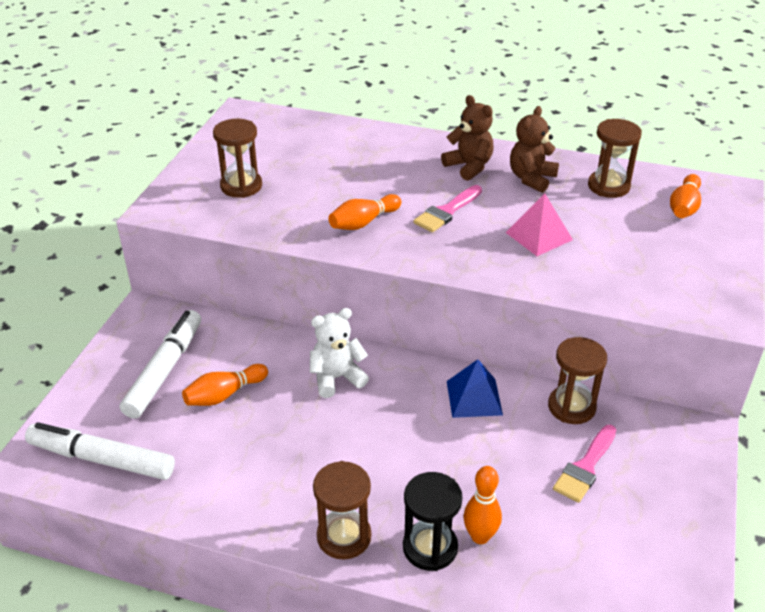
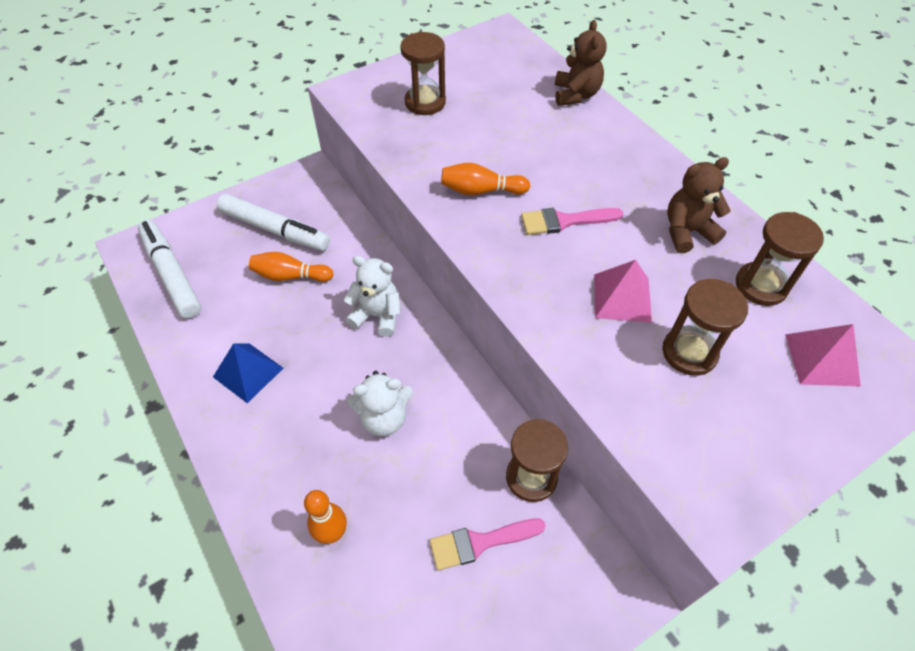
camera: 40 degrees right, 15 degrees up
(165, 370) = (275, 230): white marker -> white marker turned 60 degrees clockwise
(344, 537) = (244, 452): brown hourglass -> brown hourglass (689, 352)
(427, 440) = (384, 418): none -> white teddy bear
(430, 547) = (288, 511): black hourglass -> none
(469, 167) = (639, 186): brown teddy bear -> brown teddy bear (575, 95)
(474, 397) = (460, 408): blue pyramid -> blue pyramid (248, 372)
(684, 207) = (822, 359): orange bowling pin -> pink pyramid

